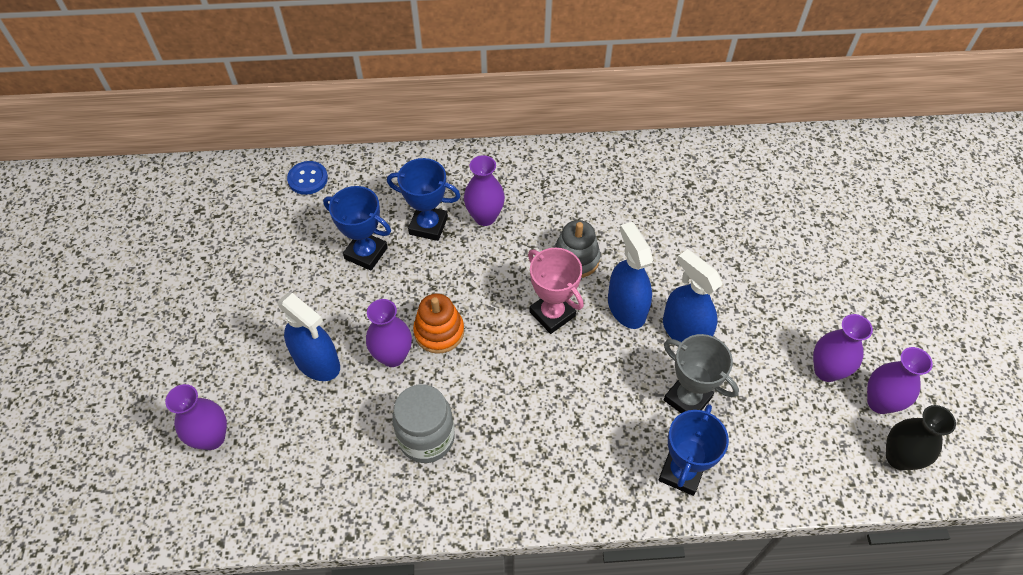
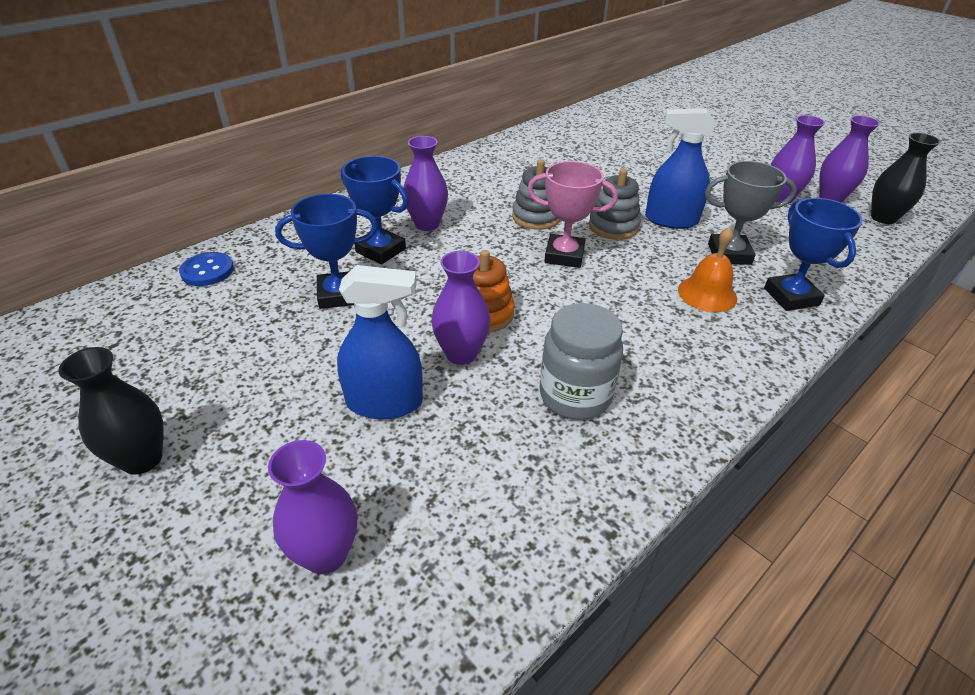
camera: 40 degrees left, 15 degrees down
(177, 315) = (142, 459): none -> black vase
(428, 226) = (381, 250): blue trophy -> blue trophy turned 60 degrees clockwise
(617, 423) = (707, 293): none -> orange bell
(626, 308) = (613, 226): blue spray bottle -> grey stacking toy

